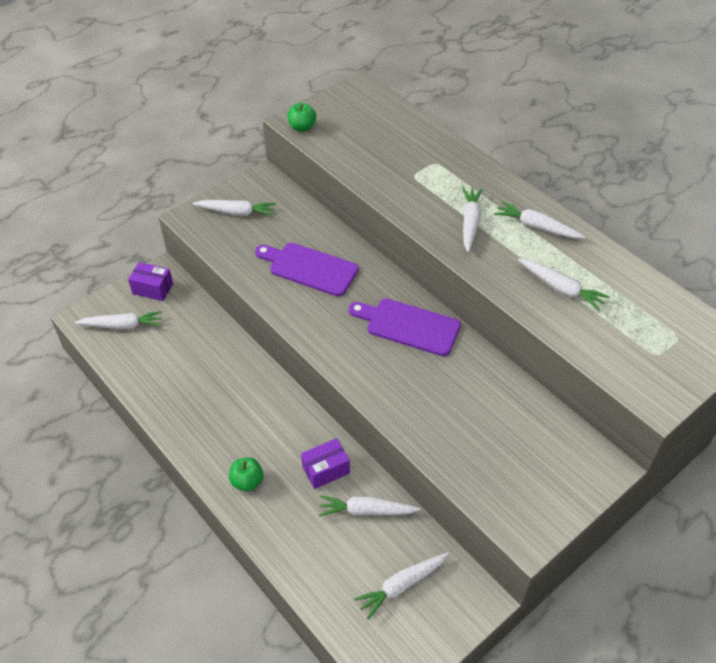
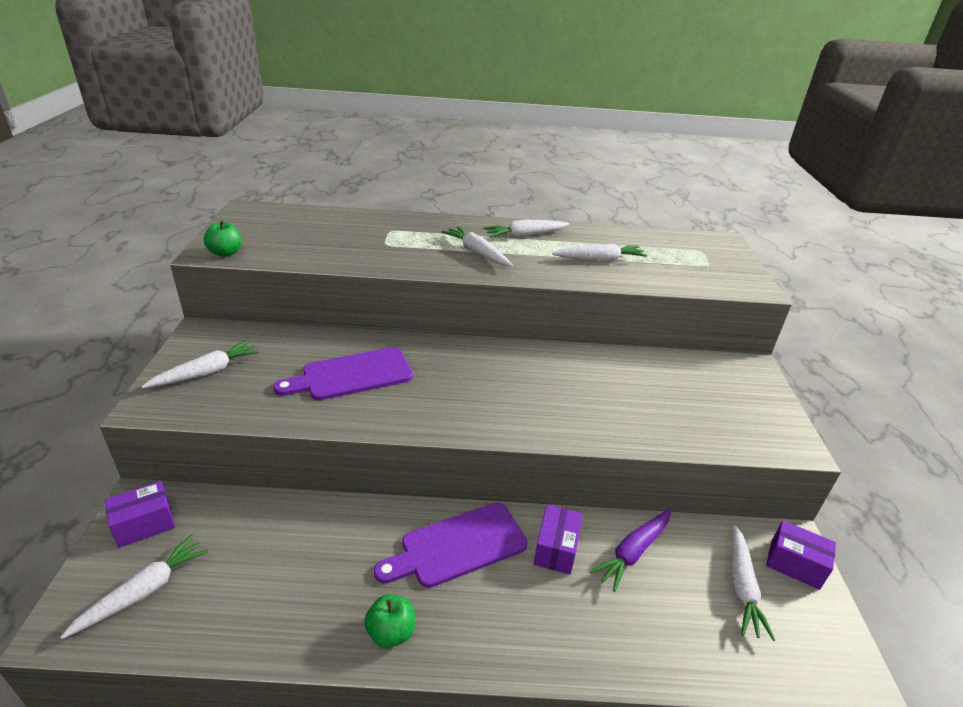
camera: 50 degrees left, 15 degrees down
(247, 481) = (504, 627): green apple -> green apple (391, 632)
(366, 511) = (633, 552): white carrot -> purple carrot
(409, 326) = (500, 366): purple cutting board -> purple cutting board (458, 546)
(457, 609) = (794, 564): none -> purple box

